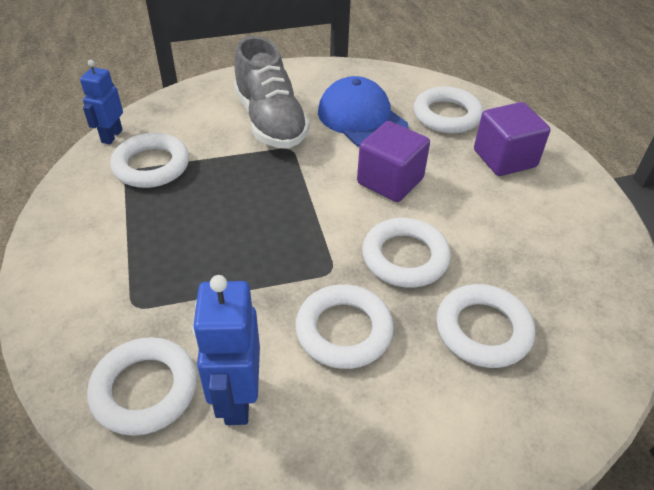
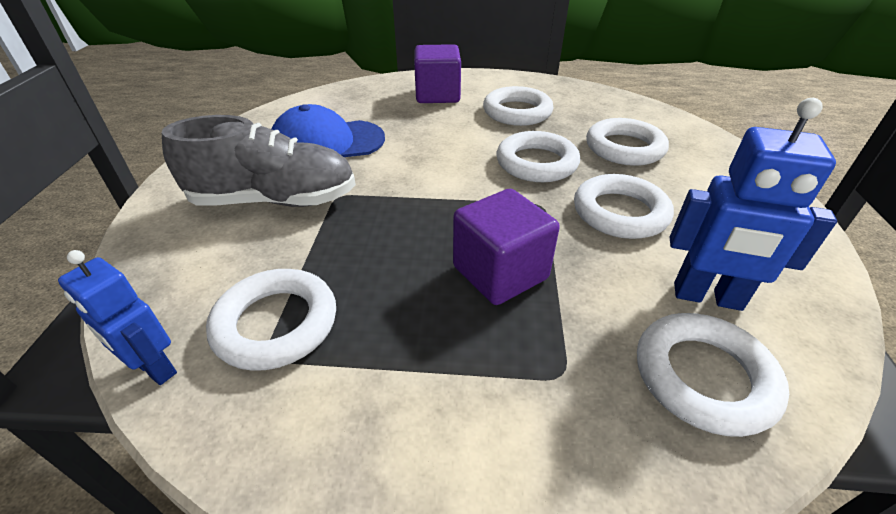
camera: 70 degrees left, 5 degrees down
(390, 181) = (433, 149): purple cube -> purple cube (500, 273)
(447, 115) = (361, 103): white ring -> white ring (517, 112)

